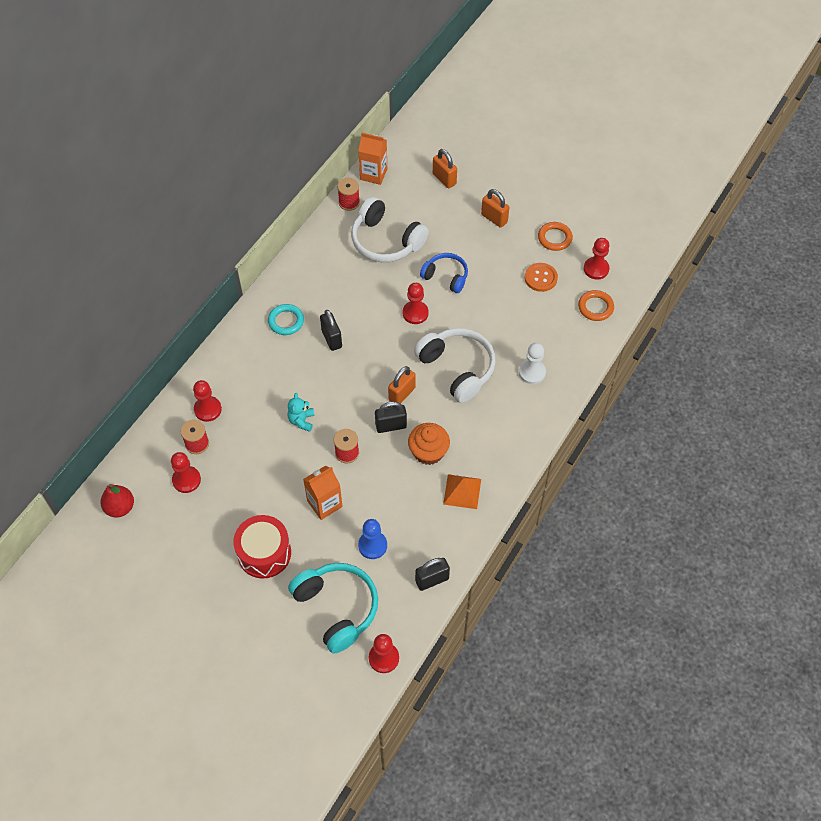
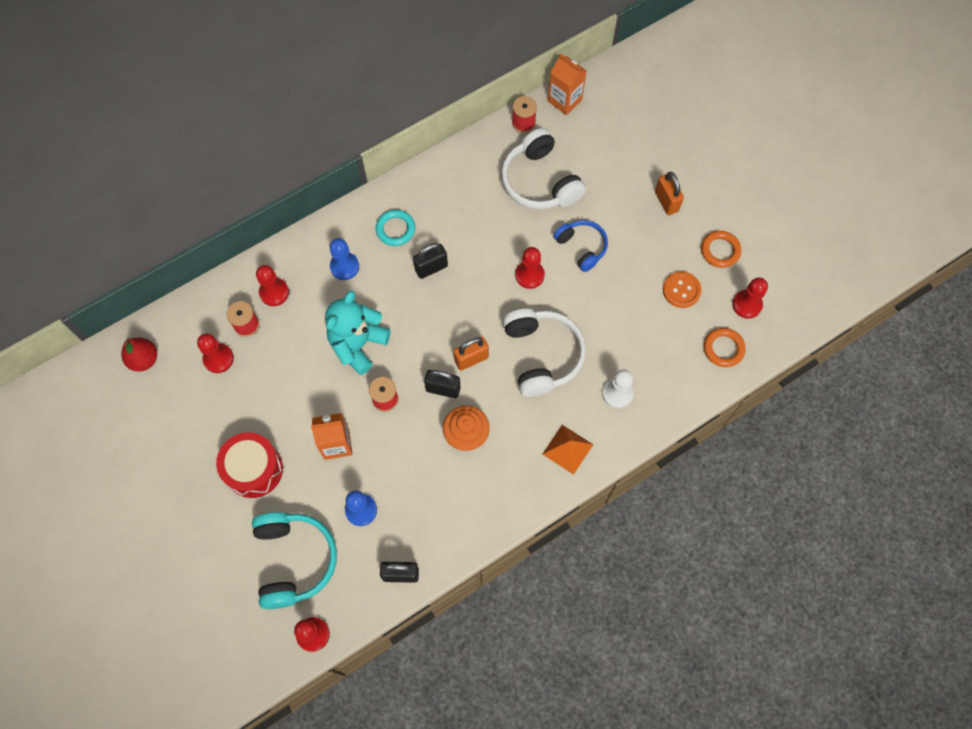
camera: 25 degrees right, 10 degrees up
(258, 366) = (344, 267): none -> blue pawn
(301, 420) = (358, 344): turquoise teddy bear -> turquoise teddy bear, size x1.95
(331, 339) = (431, 268): black padlock -> black padlock turned 60 degrees clockwise
(444, 179) = (636, 135): orange padlock -> none
(462, 491) = (479, 493): orange pyramid -> orange pyramid (567, 449)

